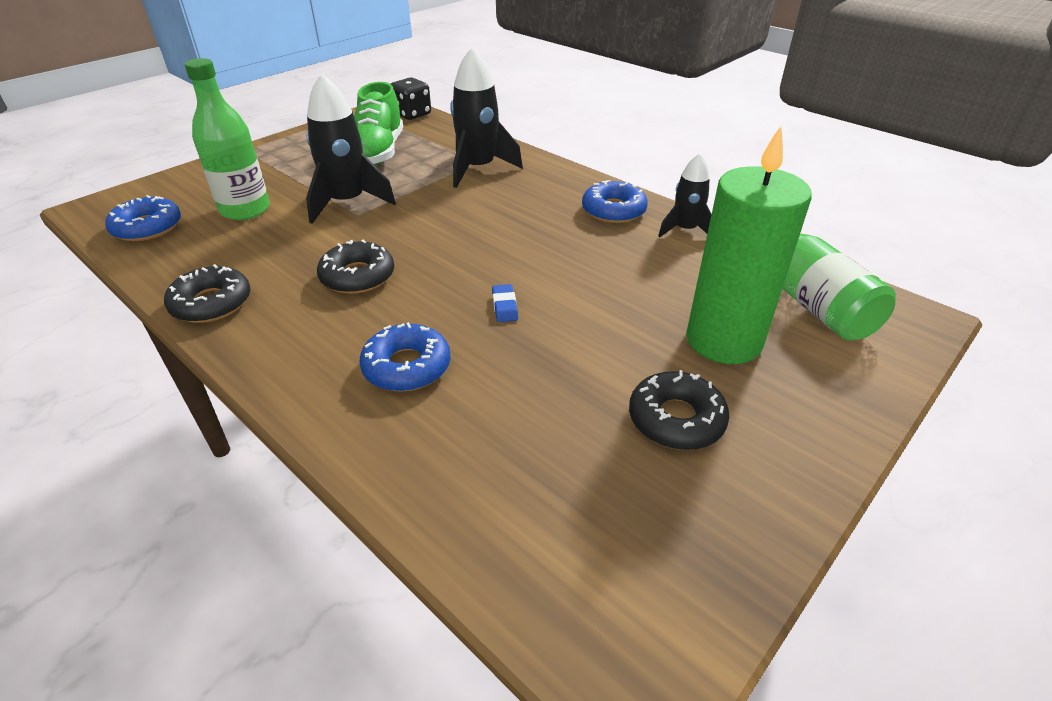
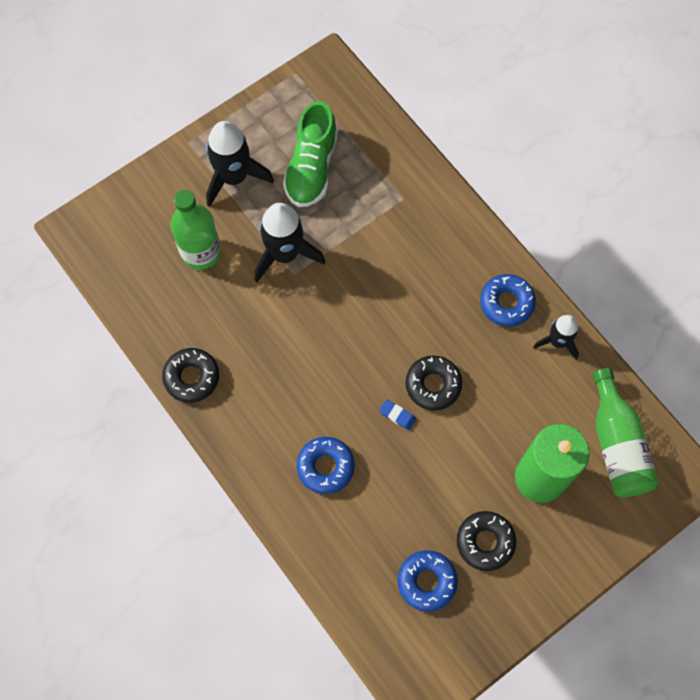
camera: 10 degrees right, 30 degrees up
(147, 227) = (127, 267): blue donut -> blue donut (426, 581)
(357, 276) = (293, 362): black donut -> black donut (433, 385)
(412, 114) = (347, 90): black dice -> none
(478, 169) = (401, 213): black rocket -> black rocket (234, 177)
(504, 306) = (397, 415): blue eraser -> blue eraser turned 60 degrees counterclockwise

